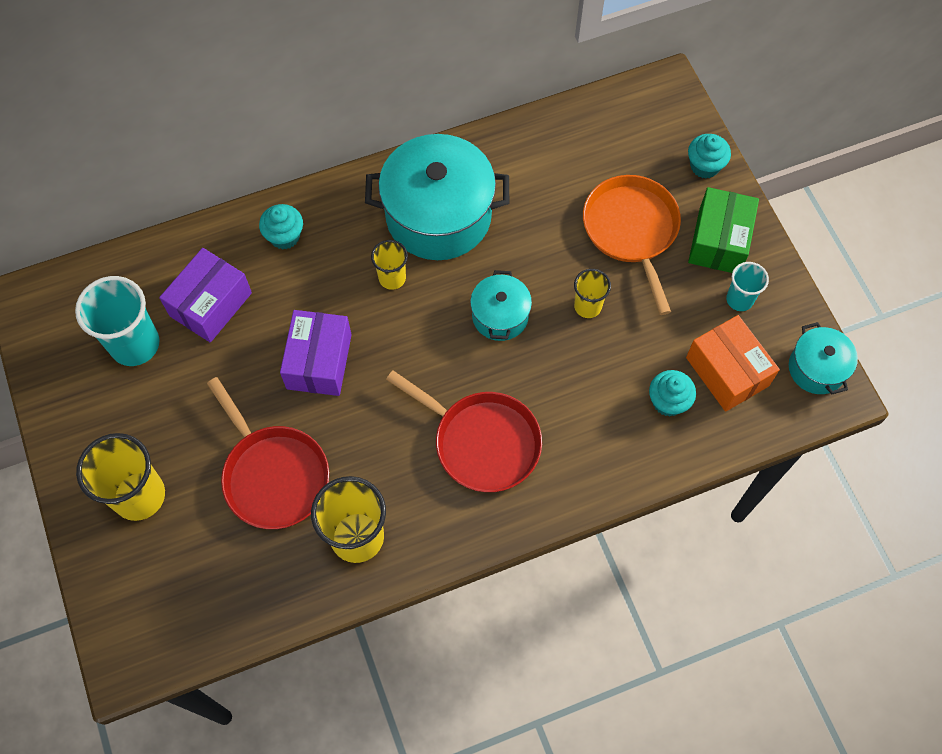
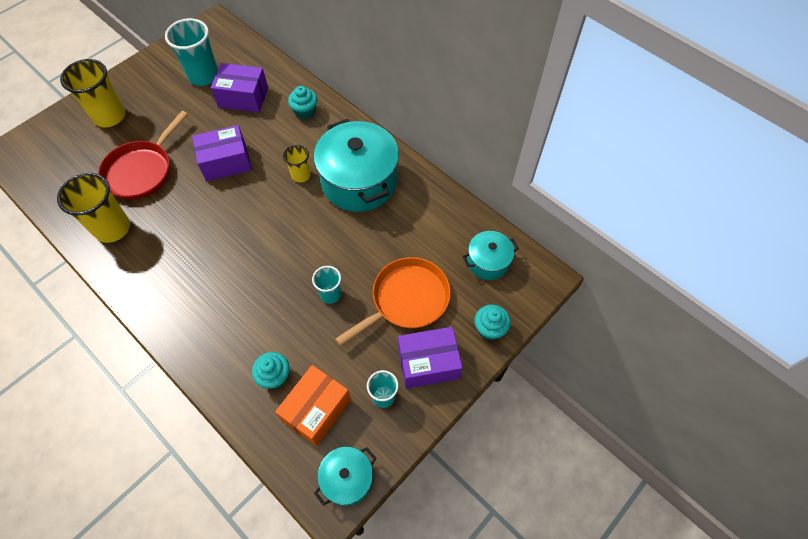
camera: 65 degrees right, 5 degrees down
(482, 442) = (201, 270): red pan -> none
(500, 316) = (299, 244): turquoise pot -> turquoise pot (488, 262)
(587, 306) = (330, 294): yellow cup -> turquoise cup
(719, 241) = (428, 363): green box -> purple box

